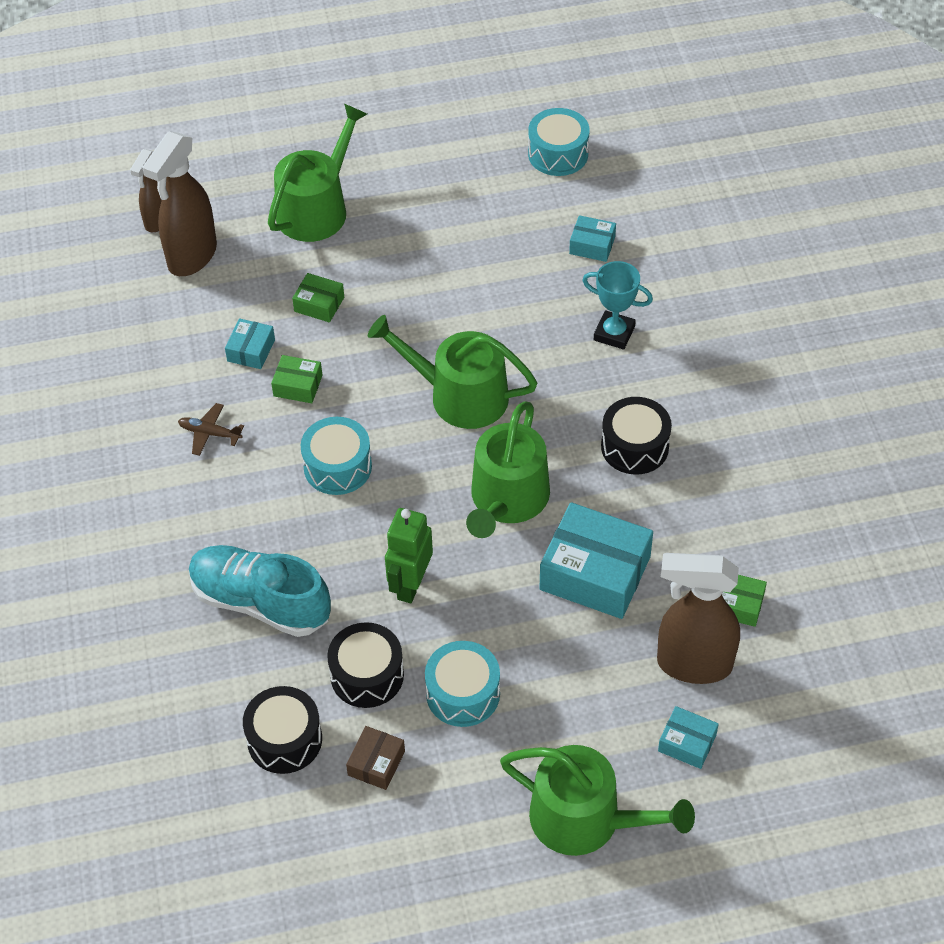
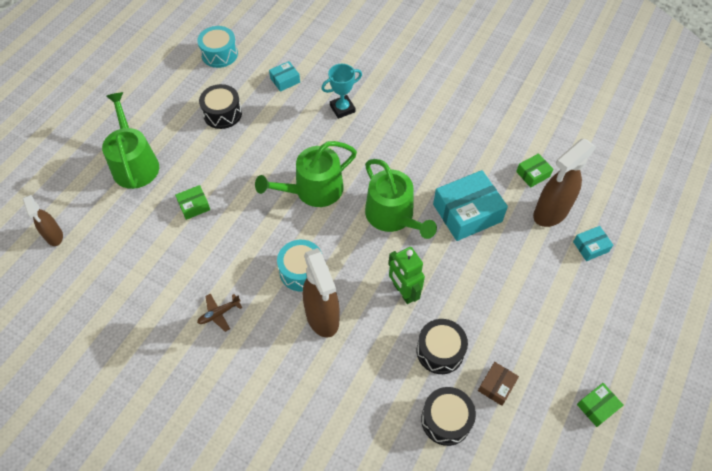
camera: 50 degrees left, 5 degrees up
(191, 257) = (97, 238): brown spray bottle -> brown spray bottle (322, 318)
(251, 350) = (188, 256): turquoise box -> none
(260, 602) = (350, 368): turquoise shoe -> none
(298, 385) = (233, 252): green box -> green box (597, 407)
(376, 763) = (496, 386): brown box -> brown box turned 60 degrees clockwise
(463, 693) = (487, 316): turquoise drum -> none
(586, 819) = (601, 317): green watering can -> none
(634, 446) = (412, 147): black drum -> black drum (222, 113)

